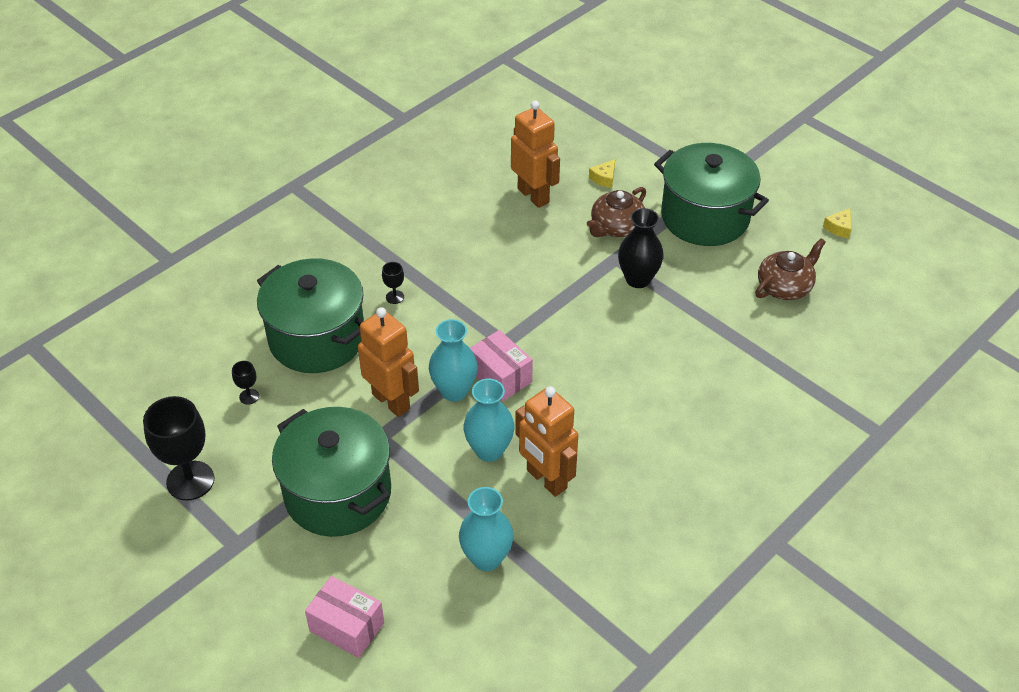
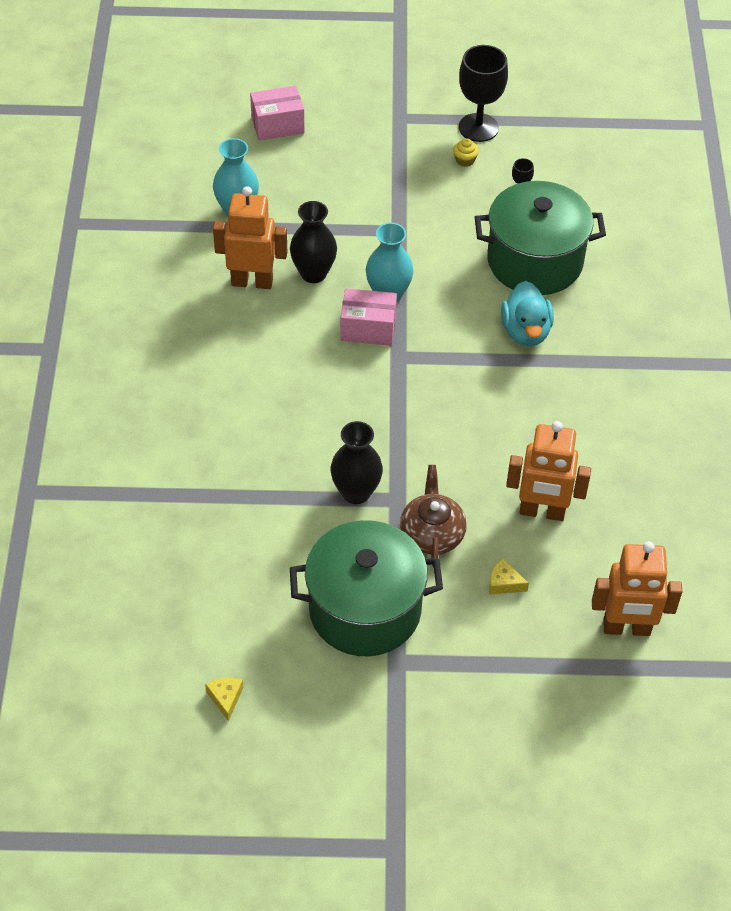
camera: 135 degrees right, 5 degrees up
(245, 458) = (465, 160): none -> yellow cupcake
(338, 493) = (378, 182): green pot -> none
(391, 401) = (422, 257): orange robot -> orange robot (626, 628)
(395, 297) = (525, 331): black goblet -> turquoise duck
(489, 450) = (313, 273): turquoise vase -> black vase
(604, 178) = (504, 583): yellow cheese -> yellow cheese turned 60 degrees counterclockwise
(785, 286) = (220, 582): brown teapot -> none

